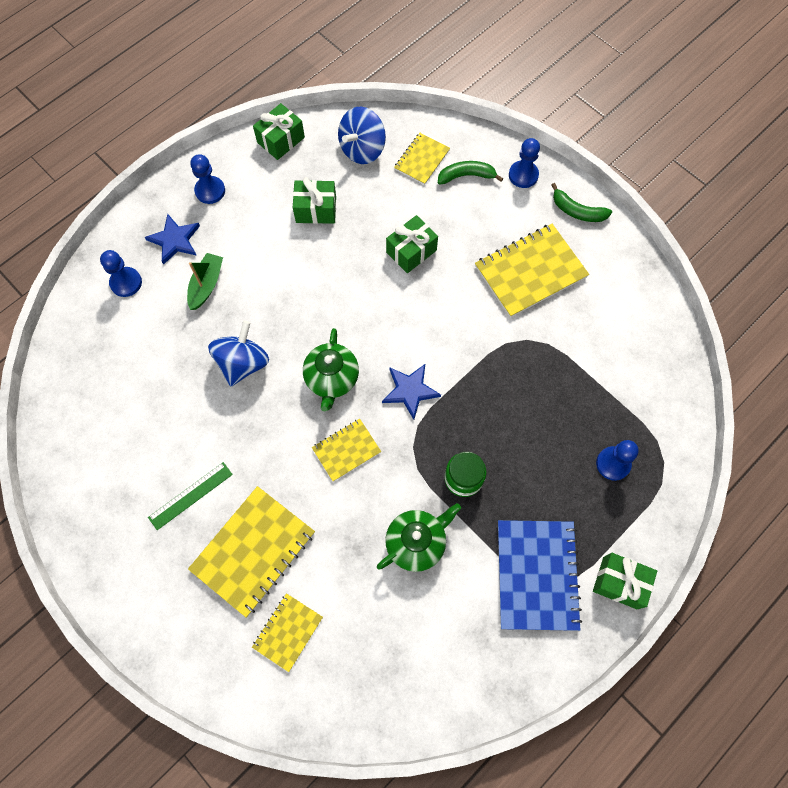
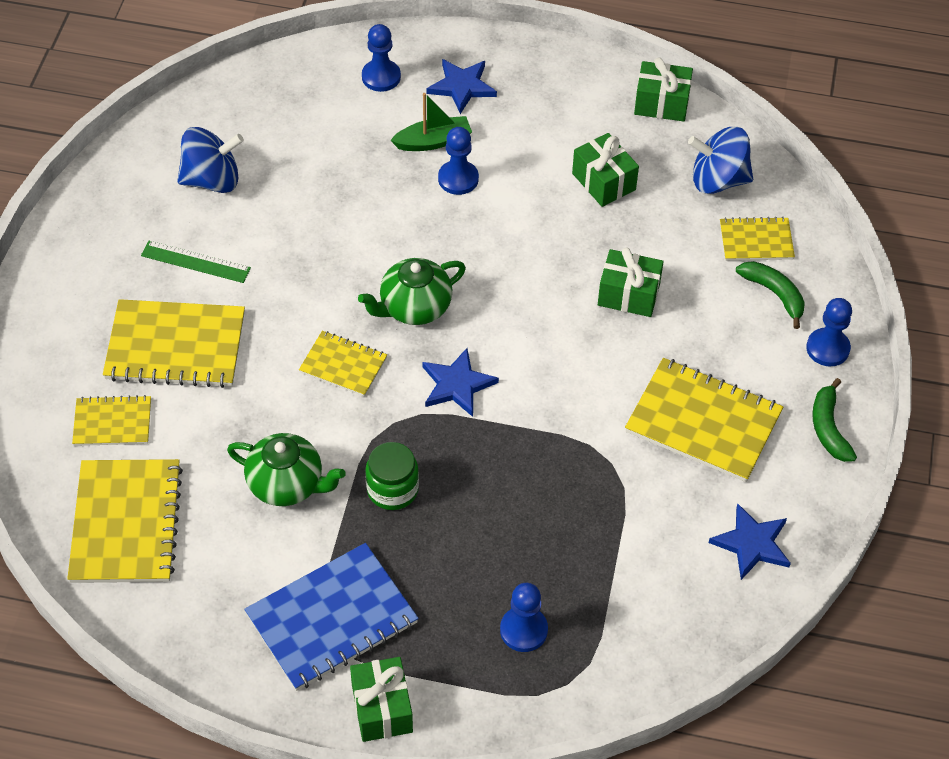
camera: 55 degrees right, 15 degrees down
(210, 191) = (545, 81): blue pawn -> blue pawn (458, 179)
(243, 363) = (370, 222): blue spinning top -> blue spinning top (212, 180)
(378, 670) = (126, 523): none -> yellow notebook
(629, 301) = (752, 544): none -> blue star

